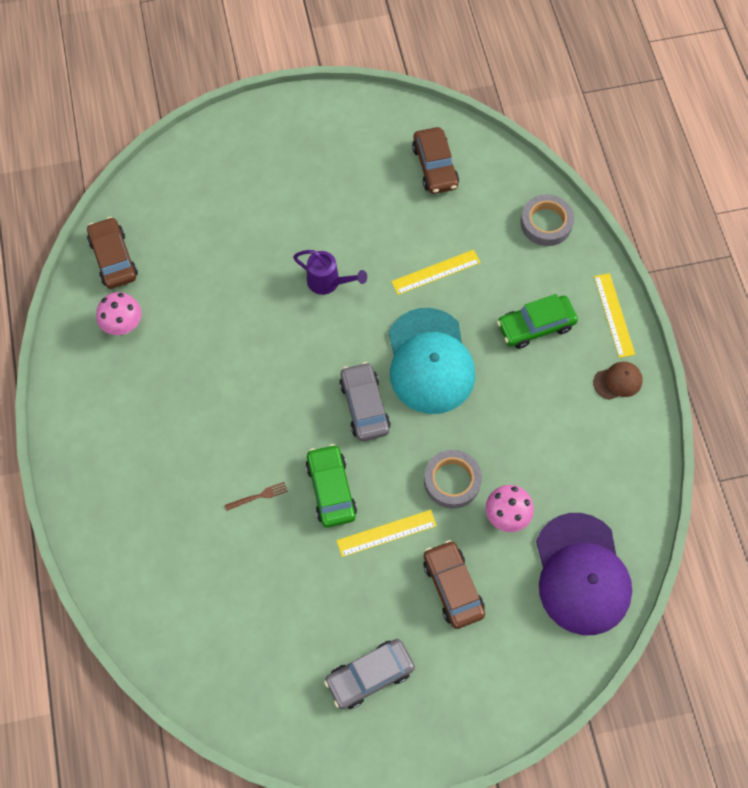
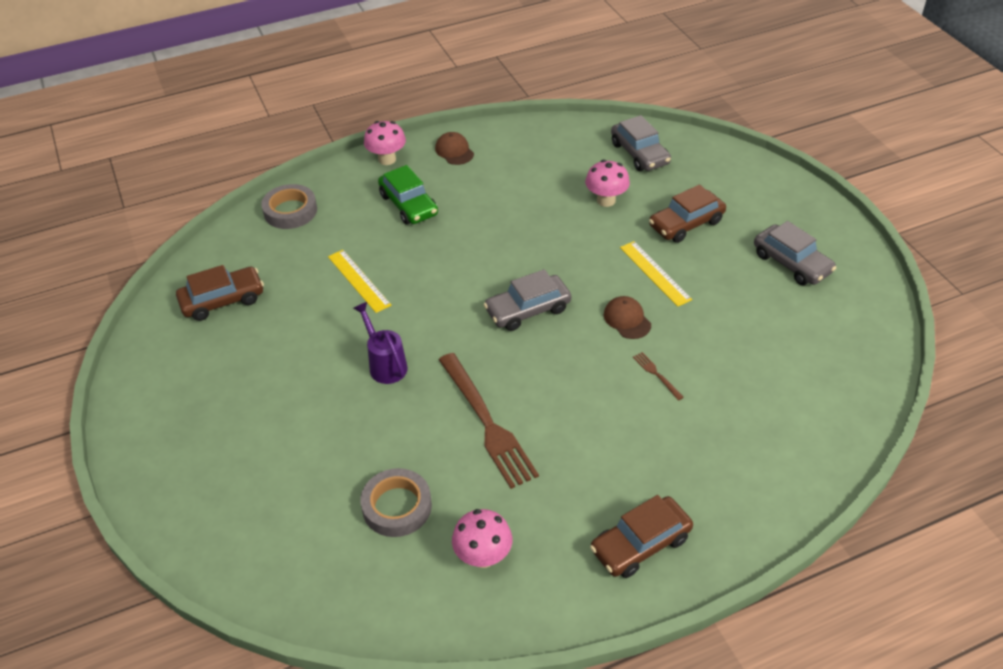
camera: 100 degrees left, 20 degrees down
(113, 258) = (384, 596): brown car -> brown car (640, 544)
(244, 349) = (487, 423): none -> brown fork
(328, 282) = (385, 364): purple watering can -> purple watering can turned 45 degrees counterclockwise
(331, 489) = (627, 319): green car -> brown cap
(430, 361) = (464, 270): turquoise cap -> none
(452, 481) = (586, 238): grey tape -> grey tape (397, 506)
(581, 574) = (639, 153): purple cap -> grey car
(614, 315) = (387, 159): yellow ruler -> pink mushroom

